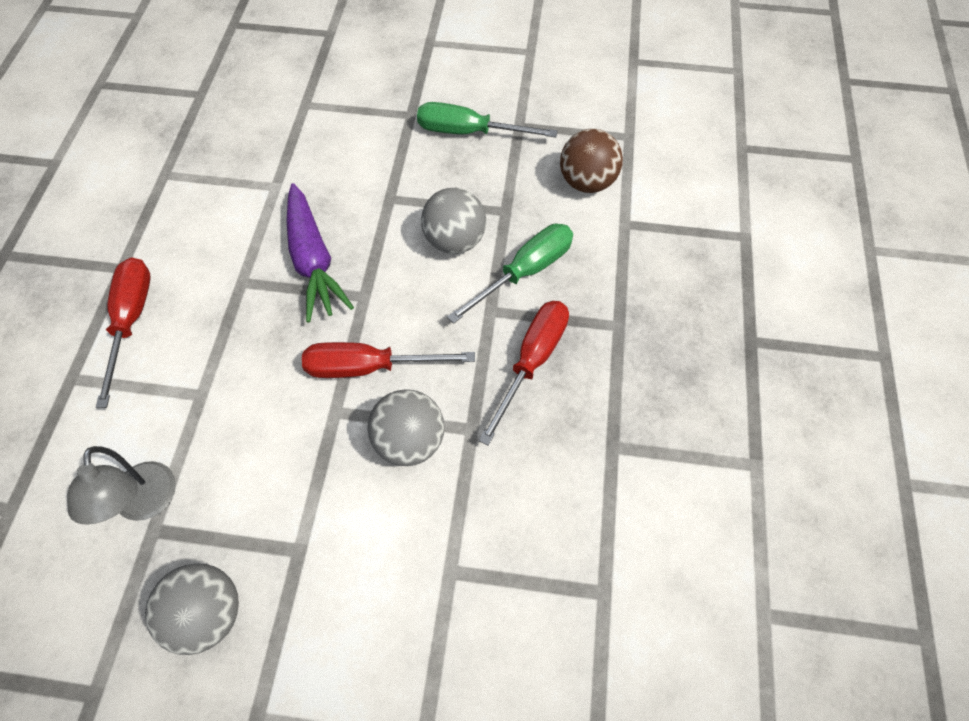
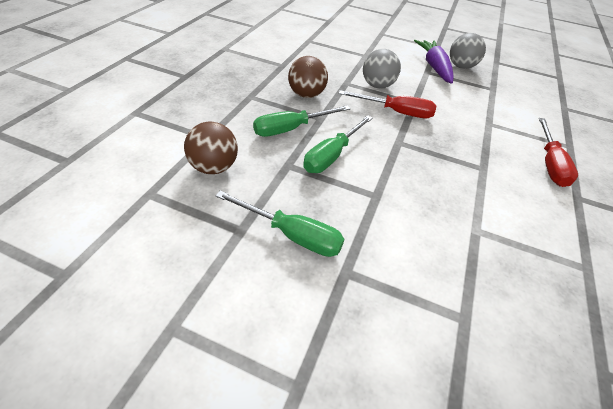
camera: 170 degrees left, 15 degrees down
(145, 504) = (500, 95): grey lamp -> none
(313, 260) = (435, 168): purple carrot -> purple carrot (434, 67)
(454, 241) = (332, 155): grey ball -> green screwdriver
(532, 362) = (306, 95): red screwdriver -> brown ball

